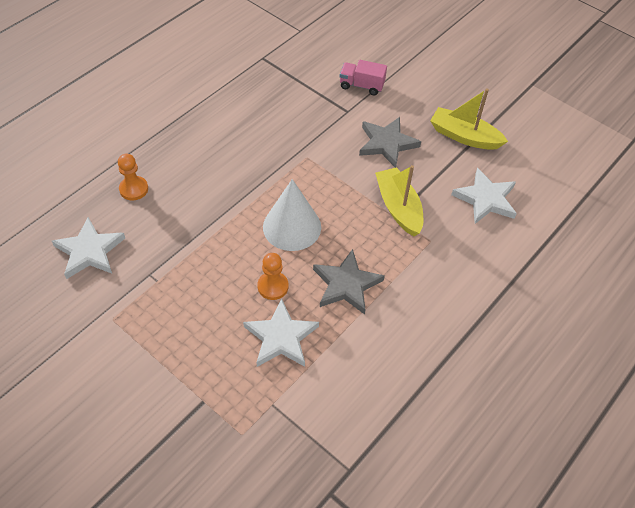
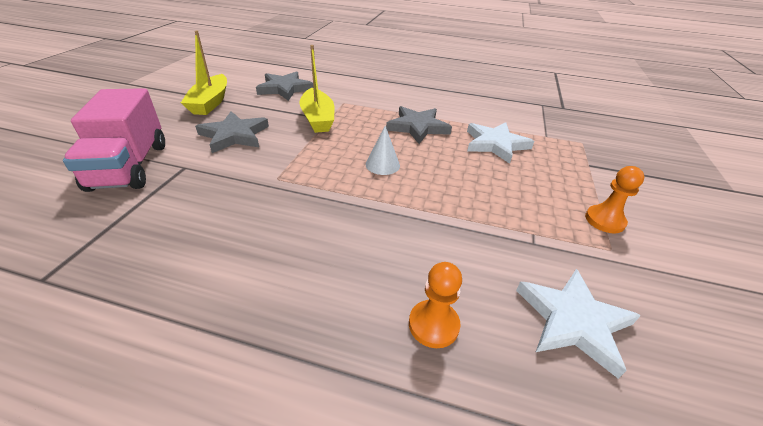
camera: 115 degrees left, 15 degrees down
(273, 286) = (456, 159): orange pawn -> orange pawn (604, 220)
(292, 227) = (382, 165): white cone -> white cone, size x0.54
(361, 86) = (130, 166): pink truck -> pink truck, size x1.77
(398, 207) = (317, 118): yellow boat -> yellow boat turned 60 degrees counterclockwise
(485, 199) = (285, 89): white star -> grey star

